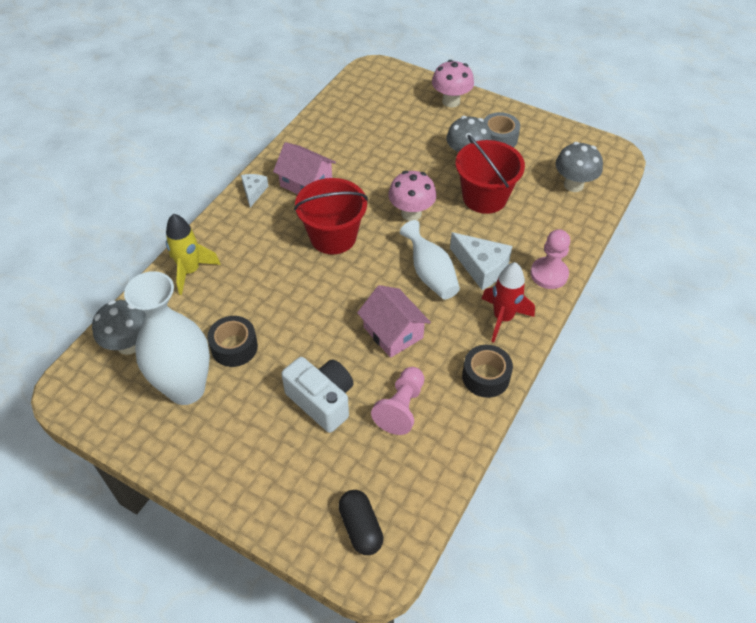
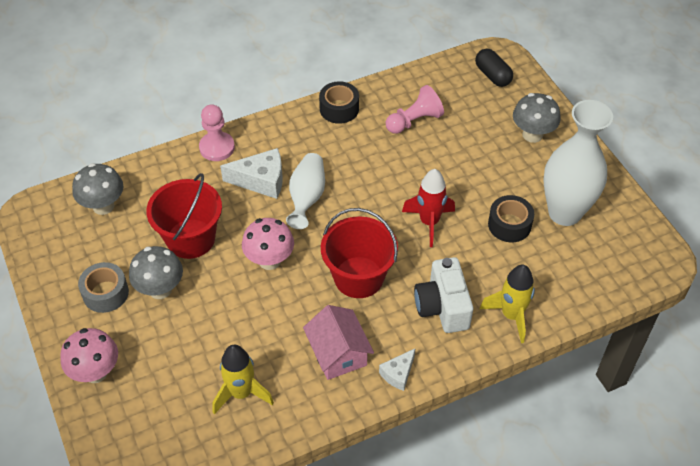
camera: 145 degrees left, 0 degrees up
(129, 345) = (598, 273): grey mushroom -> grey mushroom (532, 135)
(322, 401) = (466, 153): white camera -> white camera (442, 307)
(350, 133) = (241, 393): none -> yellow rocket
(360, 528) = (492, 75): black capsule -> black capsule turned 45 degrees counterclockwise
(393, 332) = (377, 170): pink house -> none
(481, 267) = (261, 181): white cheese -> white cheese turned 105 degrees clockwise
(503, 318) = (286, 137): red rocket -> red rocket (429, 222)

